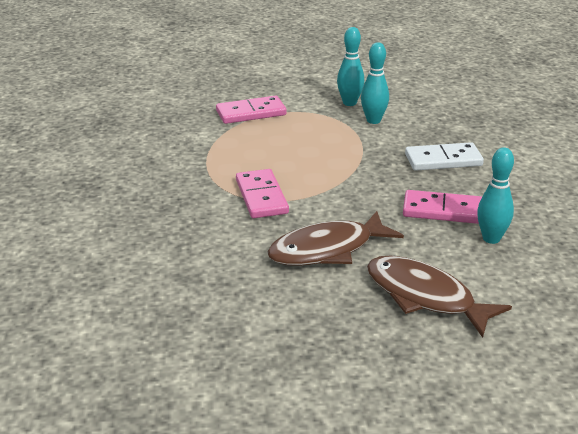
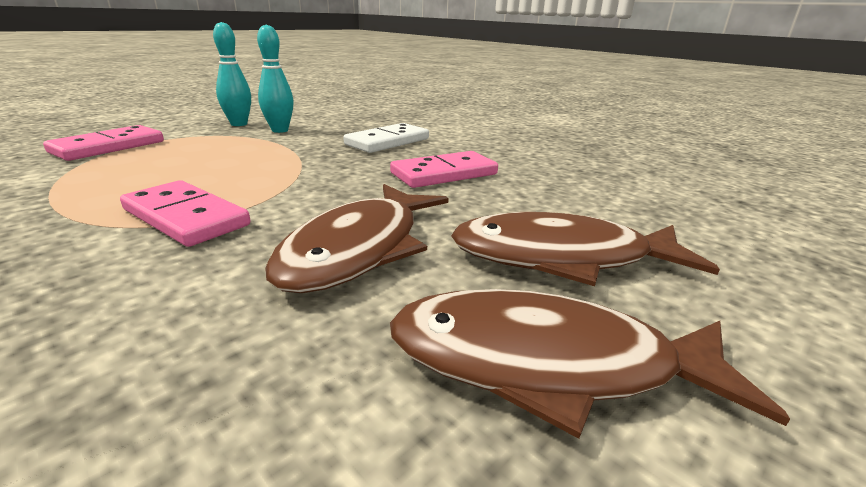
camera: 40 degrees left, 5 degrees down
(346, 331) = (548, 363): none -> brown fish
(491, 238) = (524, 182): turquoise bowling pin -> none

